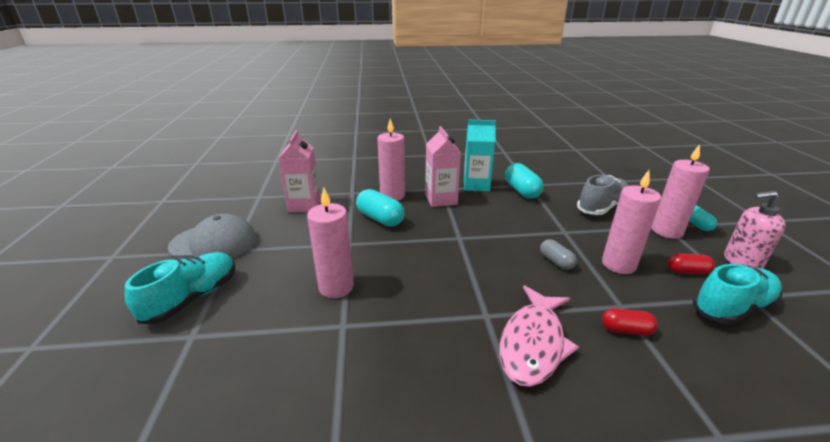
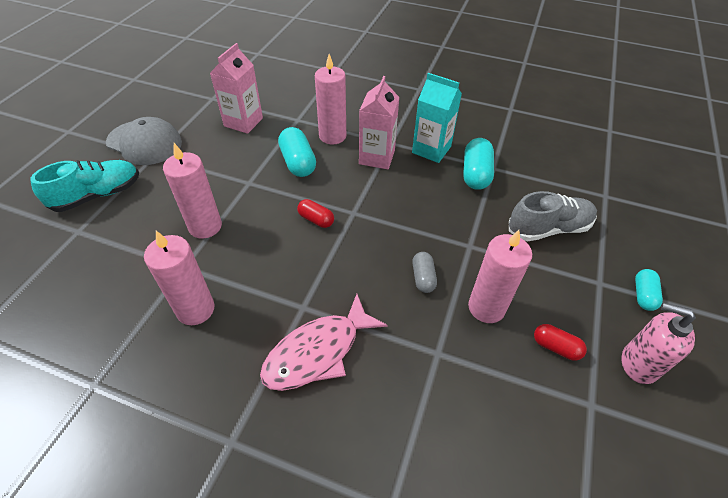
camera: 25 degrees right, 20 degrees up
(626, 330) = (415, 378): red capsule -> red capsule (316, 220)
(667, 231) = (593, 289): pink candle -> pink candle (195, 309)
(732, 307) = (556, 407): turquoise shoe -> none

